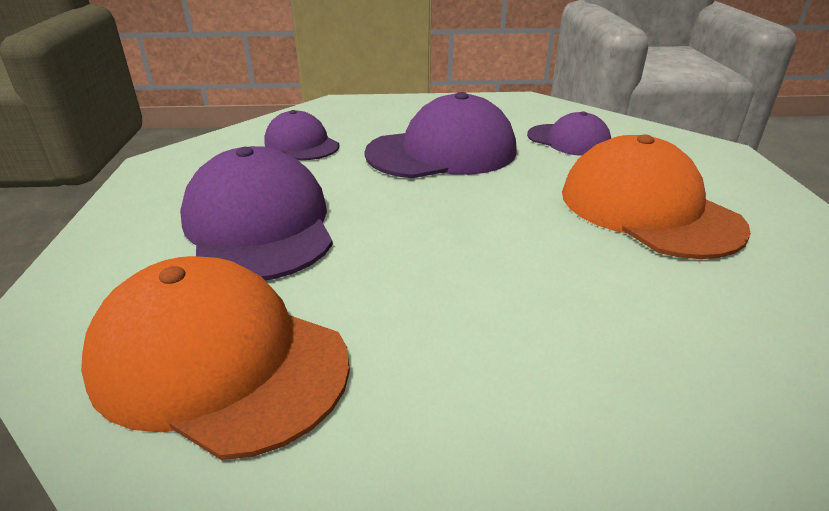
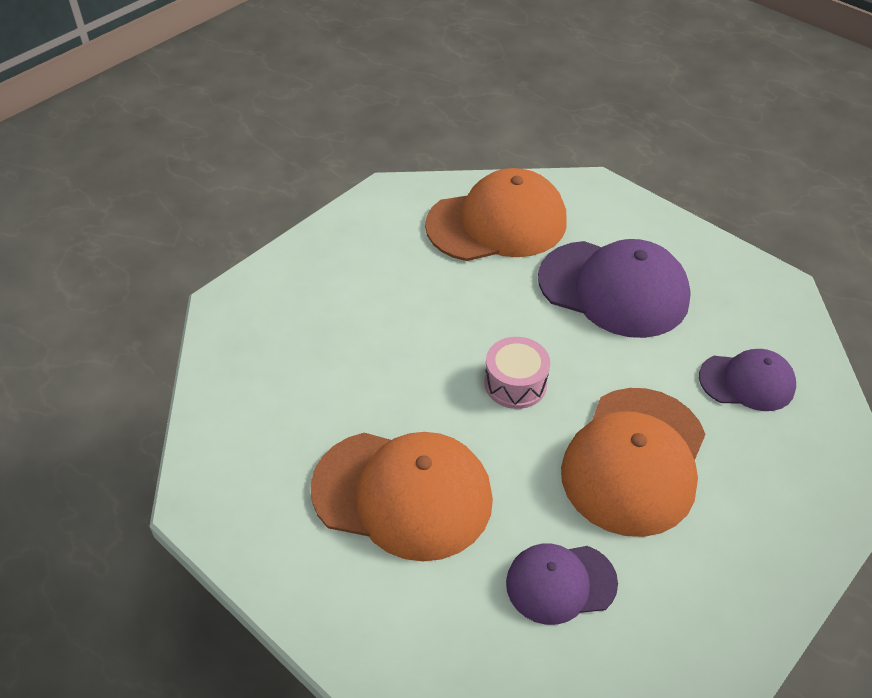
camera: 135 degrees right, 15 degrees up
(442, 152) = (634, 460): purple cap -> orange cap
(461, 217) = (515, 383): none -> pink drum

